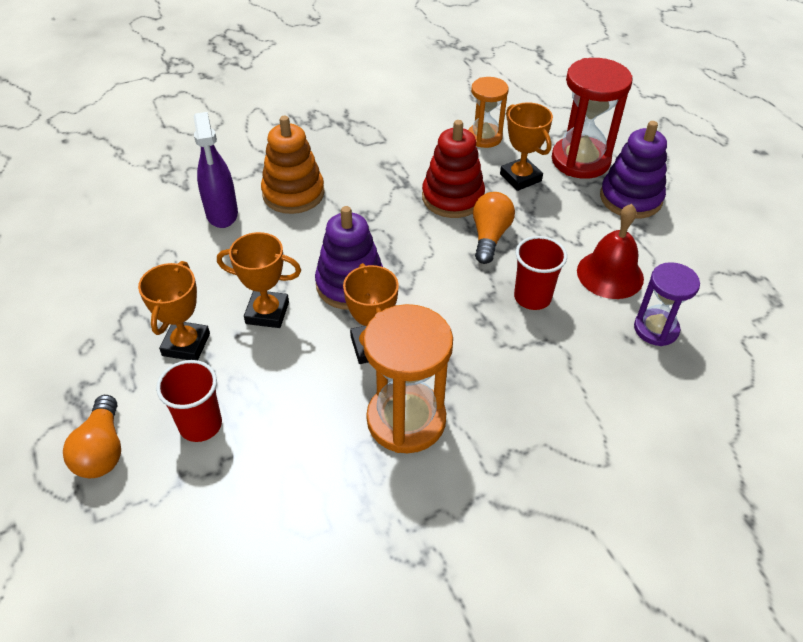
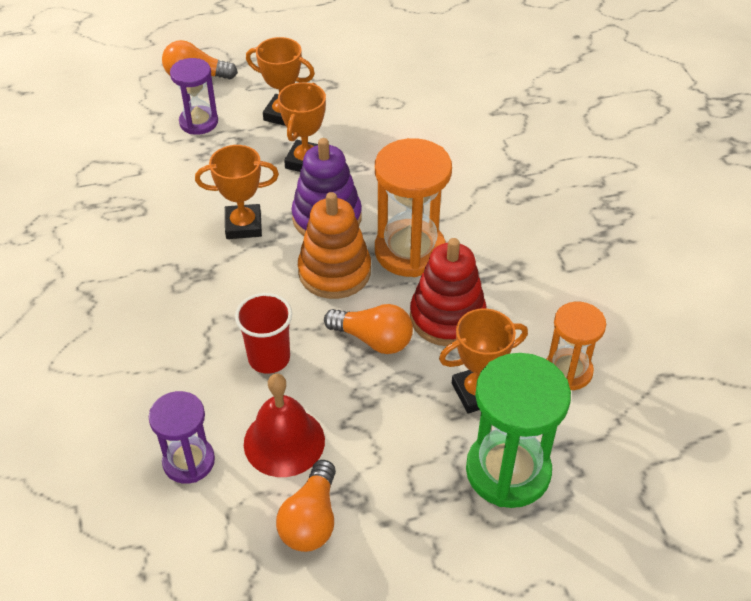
camera: 100 degrees right, 0 degrees up
(200, 425) = (199, 122): red cup -> purple hourglass
(222, 214) = (448, 136): purple spray bottle -> none
(293, 193) = (473, 186): orange stacking toy -> orange stacking toy (334, 272)
(406, 420) = (154, 238): orange hourglass -> orange hourglass (410, 251)
(580, 160) = (508, 471): red hourglass -> green hourglass
(630, 198) = (418, 509): purple stacking toy -> none
(667, 249) = (311, 520): none -> orange light bulb

